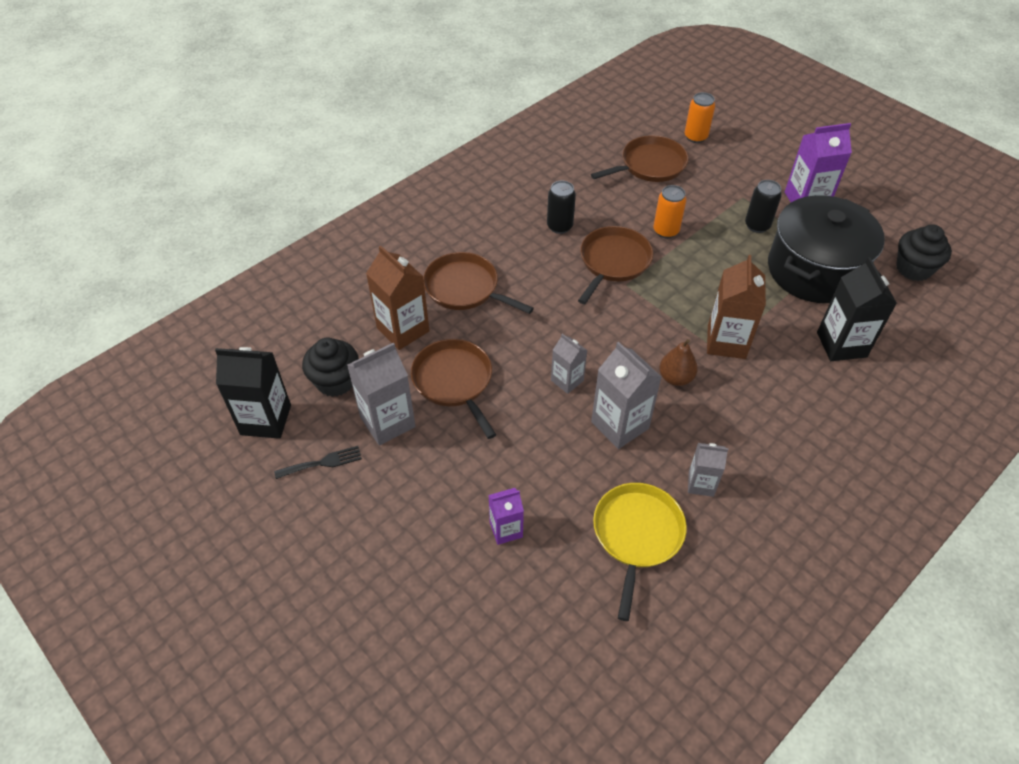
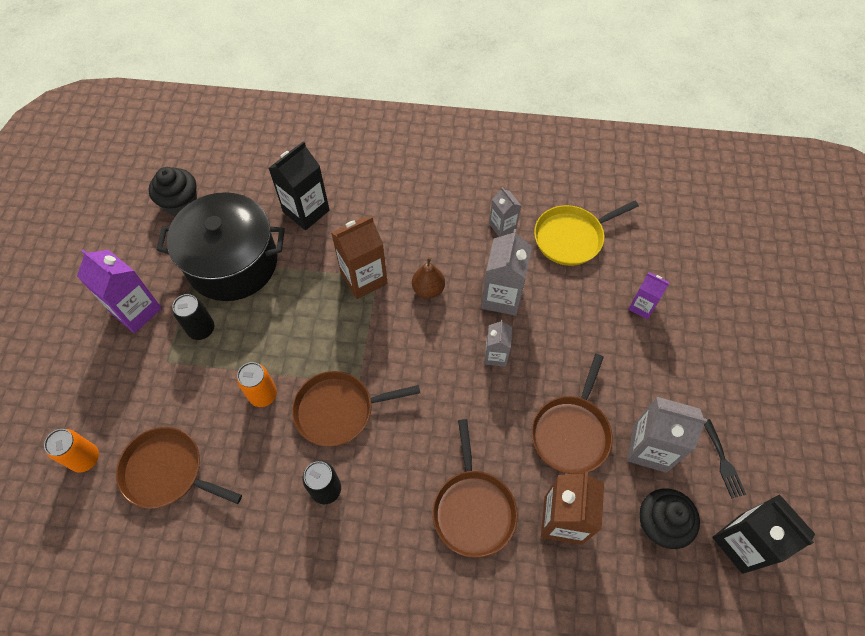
camera: 130 degrees left, 10 degrees up
(322, 463) = (723, 462): black fork -> black fork turned 135 degrees counterclockwise

